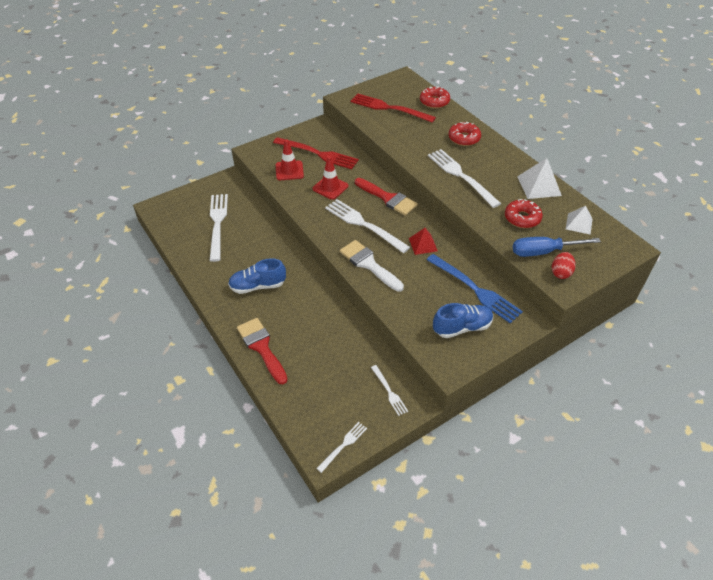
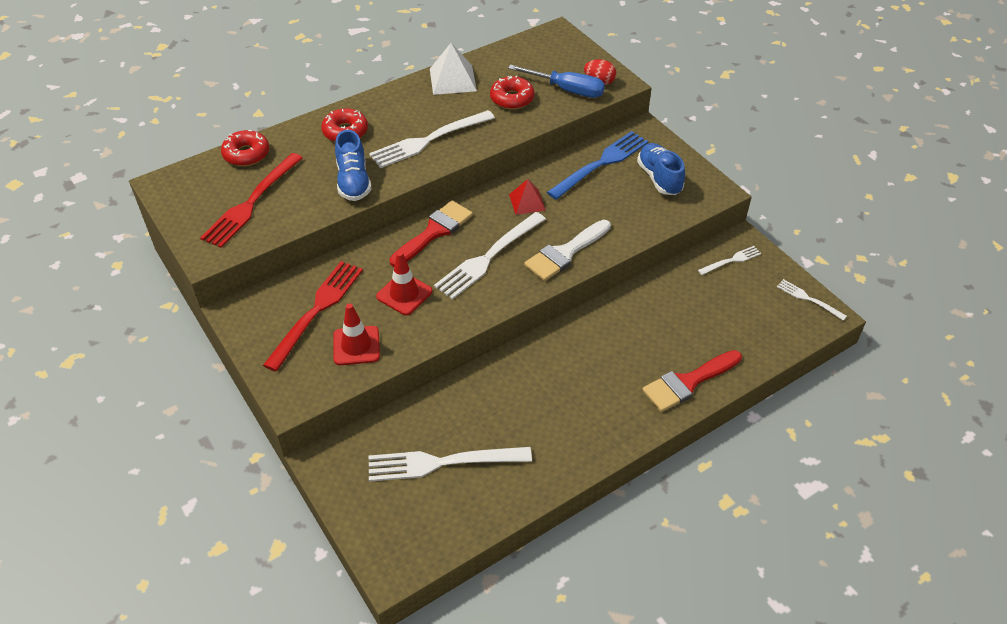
camera: 90 degrees left, 0 degrees up
(258, 286) = (579, 395): blue shoe -> blue shoe (353, 181)
(543, 252) = (568, 90): blue screwdriver -> blue screwdriver turned 60 degrees counterclockwise
(579, 223) = (521, 60): white pyramid -> none

